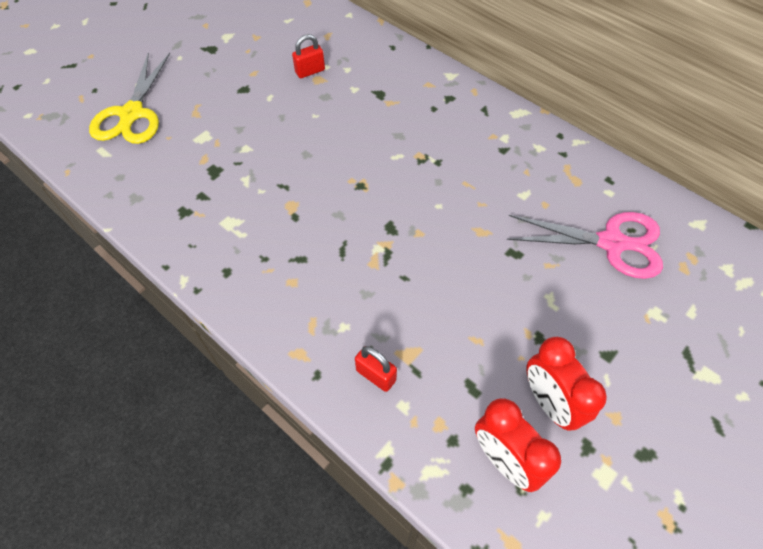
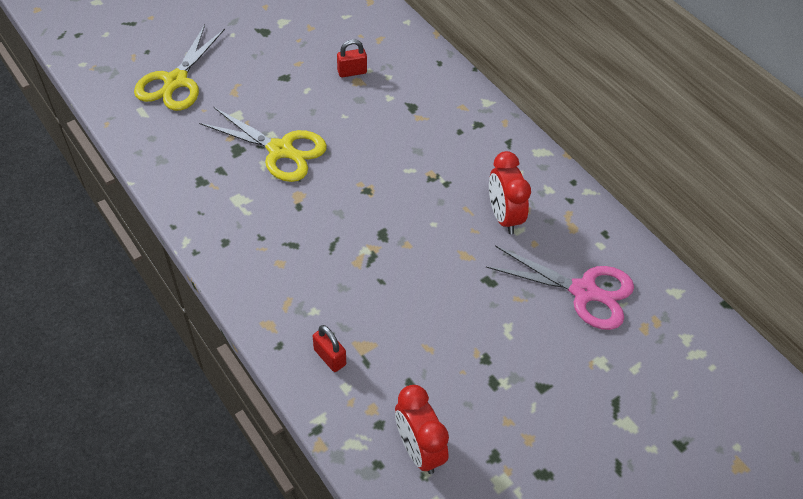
camera: 10 degrees right, 5 degrees down
(259, 162) = (280, 150): none -> yellow scissors
(550, 403) = (474, 414): red clock -> red clock (504, 216)

